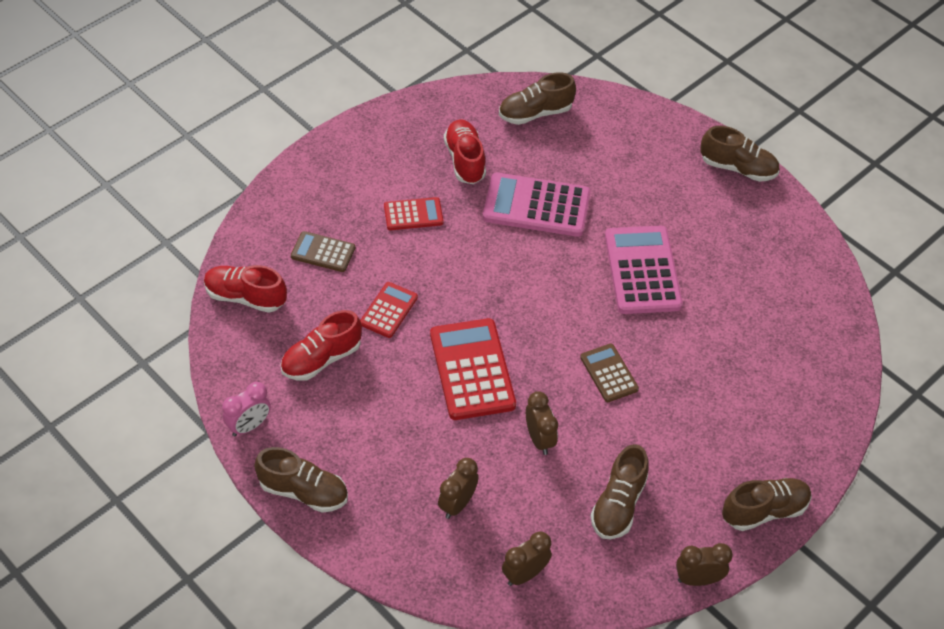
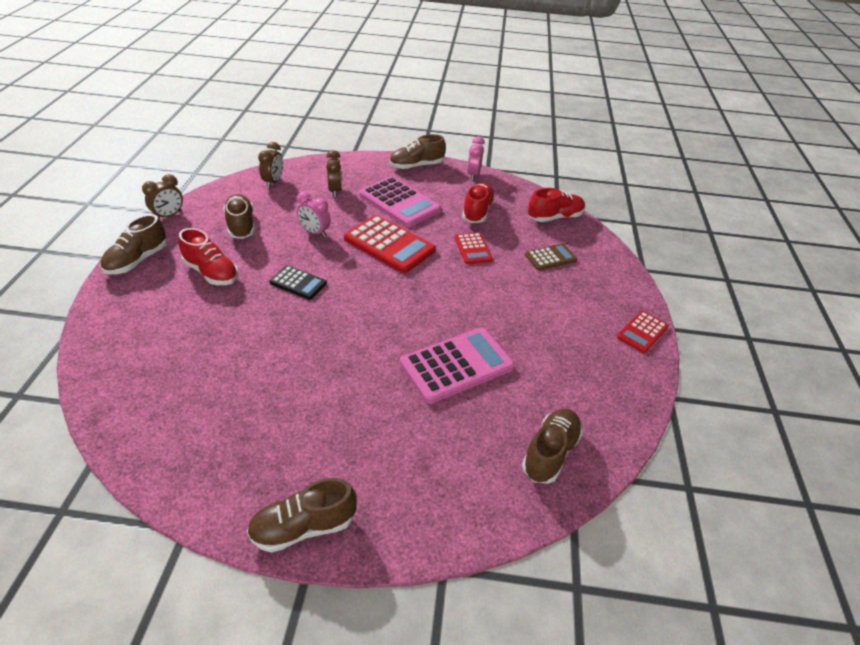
camera: 140 degrees right, 10 degrees down
(413, 214) = (531, 308): red calculator -> red calculator (642, 332)
(465, 160) = (549, 369): red shoe -> red shoe (211, 273)
(539, 439) = (315, 232): brown clock -> pink clock
(609, 373) = (298, 283): brown calculator -> black calculator
(642, 270) = (327, 362): pink calculator -> pink calculator (399, 202)

